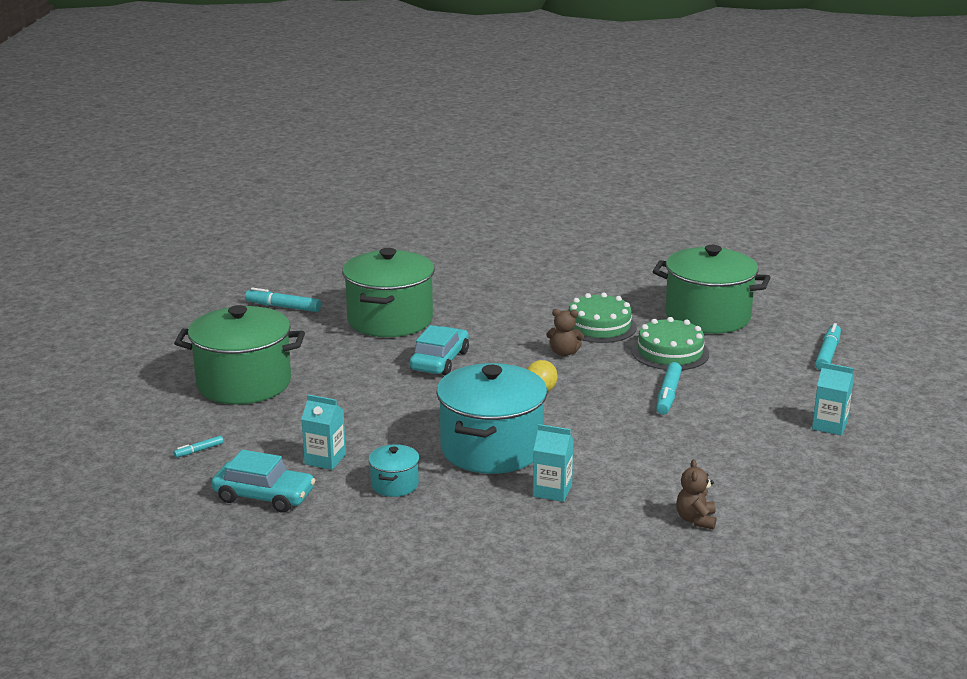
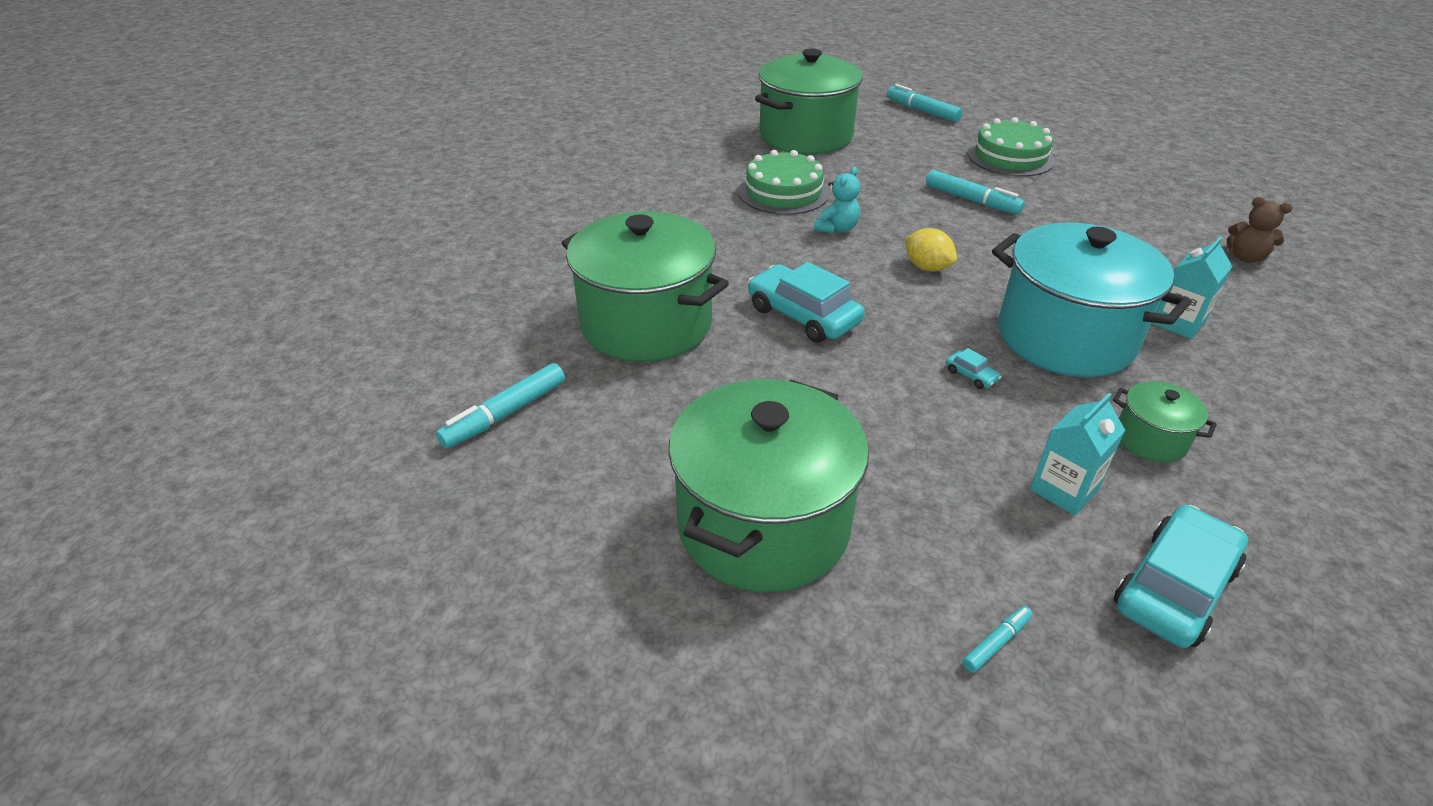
camera: 65 degrees left, 15 degrees up
(199, 450) = (996, 643): turquoise marker -> turquoise marker turned 120 degrees counterclockwise
(394, 484) = (1150, 439): turquoise pot -> green pot
(418, 421) = (971, 375): none -> turquoise car
(564, 353) = (837, 229): brown teddy bear -> turquoise teddy bear
(670, 352) = (874, 174): green cake -> green cake (1010, 157)
(829, 425) = (1065, 149): turquoise carton -> none

